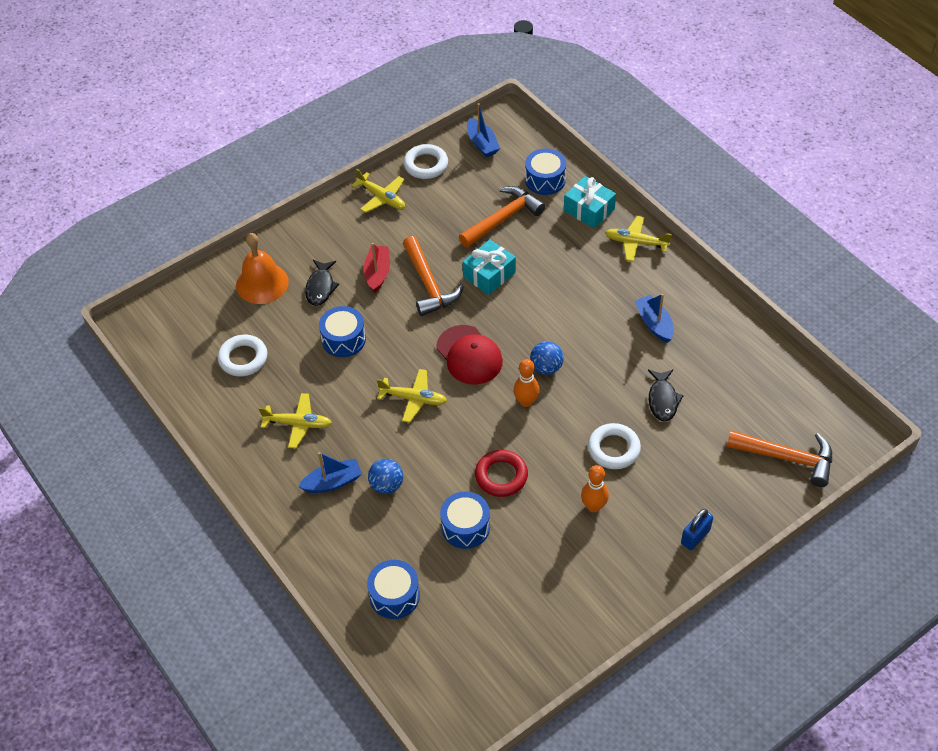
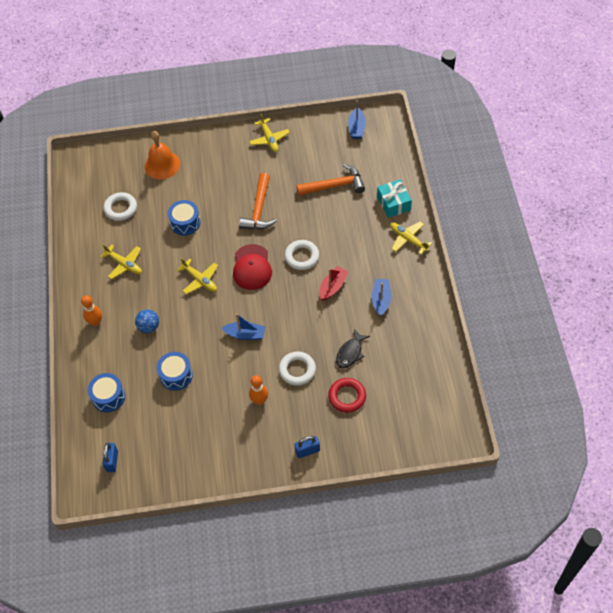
camera: 30 degrees right, 5 degrees up
(320, 287) = (194, 183): black fish -> none
(333, 482) = (120, 310): blue boat -> blue boat (245, 334)
(377, 273) = (233, 188): red boat -> red boat (333, 287)
(426, 165) = (311, 128): white ring -> white ring (302, 257)
(457, 673) = (112, 461): none -> blue padlock
(489, 274) = (300, 219): turquoise gift -> none
(501, 476) = (218, 354): red ring -> red ring (347, 397)
(526, 401) = (265, 314): orange bowling pin -> orange bowling pin (95, 322)
(545, 180) = (379, 170): blue drum -> none
(546, 367) = (293, 297): blue ball -> none
(787, 458) = (402, 429): orange hammer -> none

